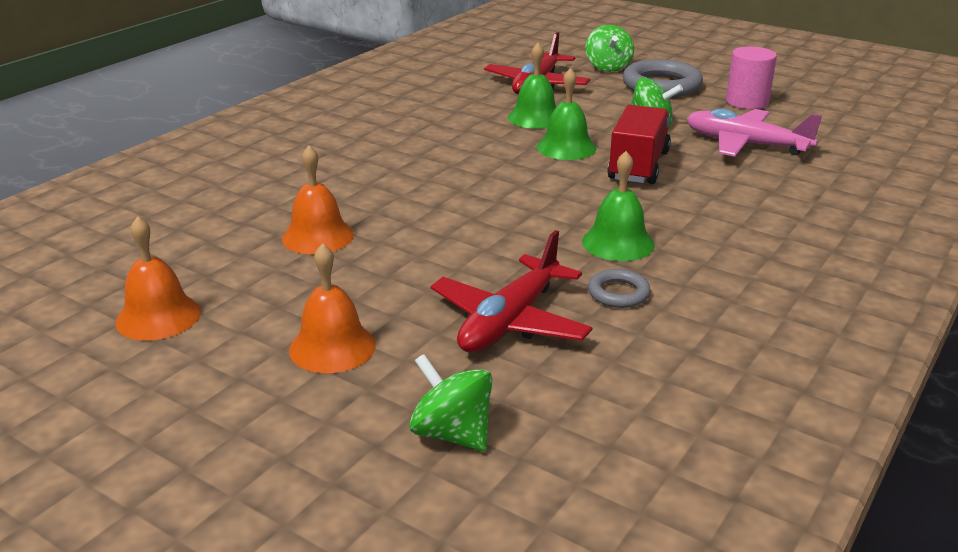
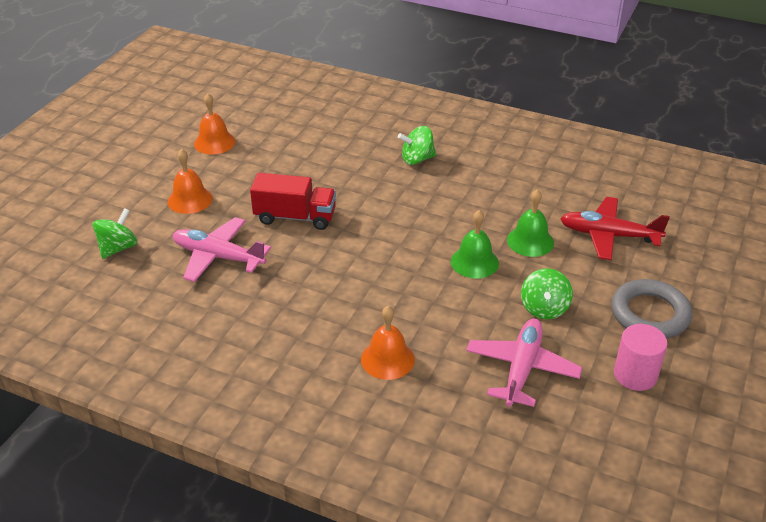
camera: 80 degrees right, 10 degrees up
(318, 236) = (305, 173): orange bell -> orange bell (387, 359)
(509, 321) = (218, 257): red plane -> pink plane
(608, 67) = (682, 276): green spinning top -> green spinning top (417, 159)
(618, 243) = (320, 296): green bell -> none
(618, 293) = (253, 298): grey ring -> none
(638, 166) = (451, 303): red truck -> red truck (295, 217)

